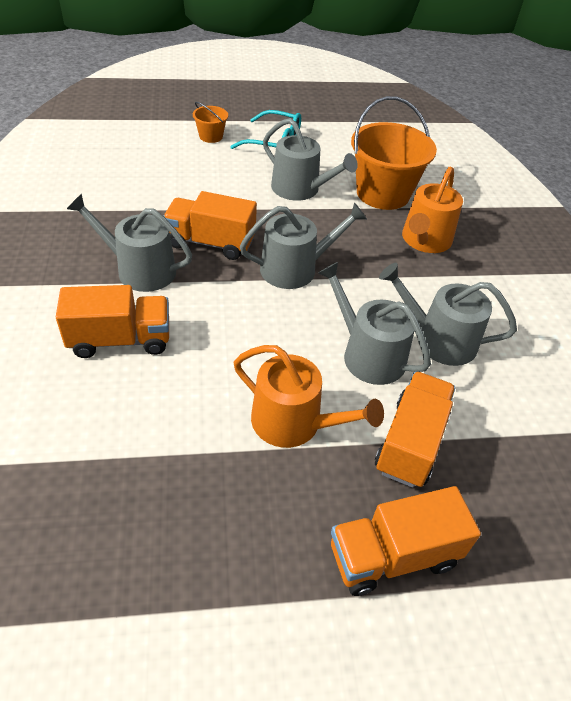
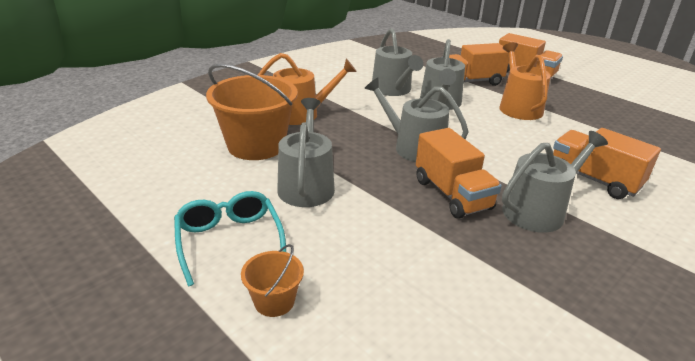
camera: 125 degrees left, 15 degrees down
(139, 269) = (539, 210): grey watering can -> grey watering can turned 105 degrees counterclockwise

